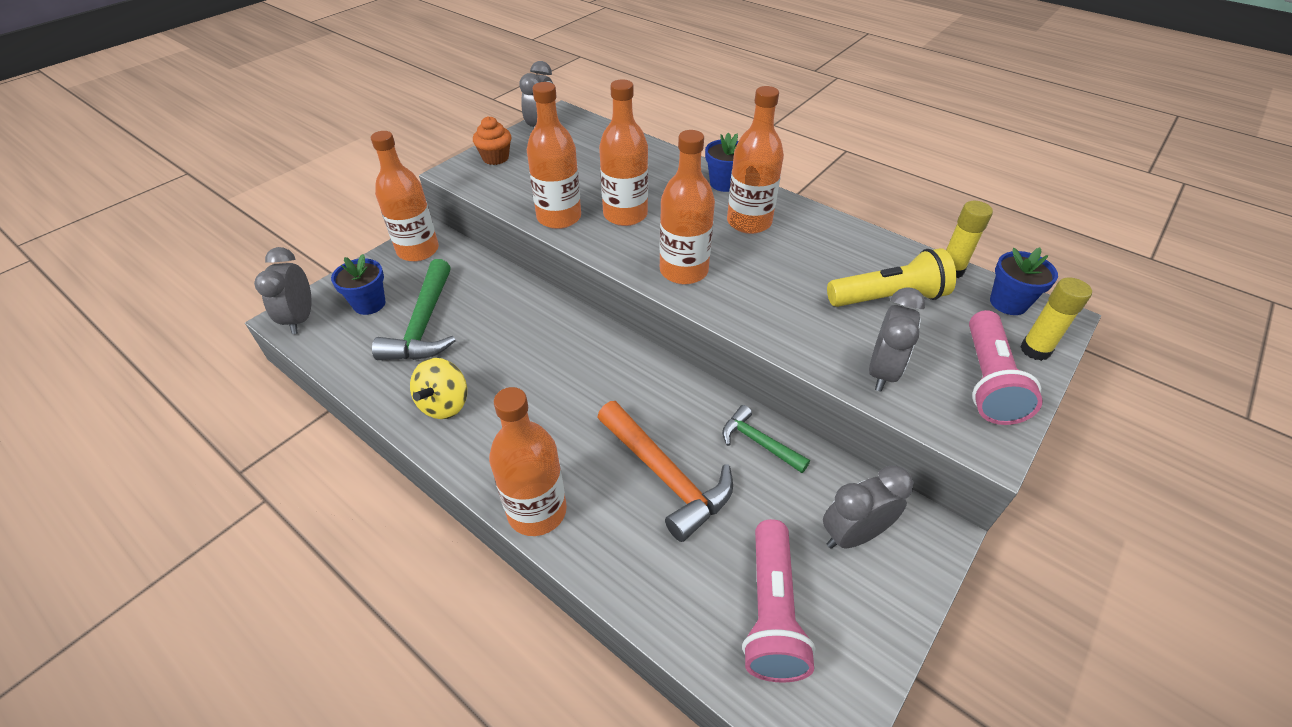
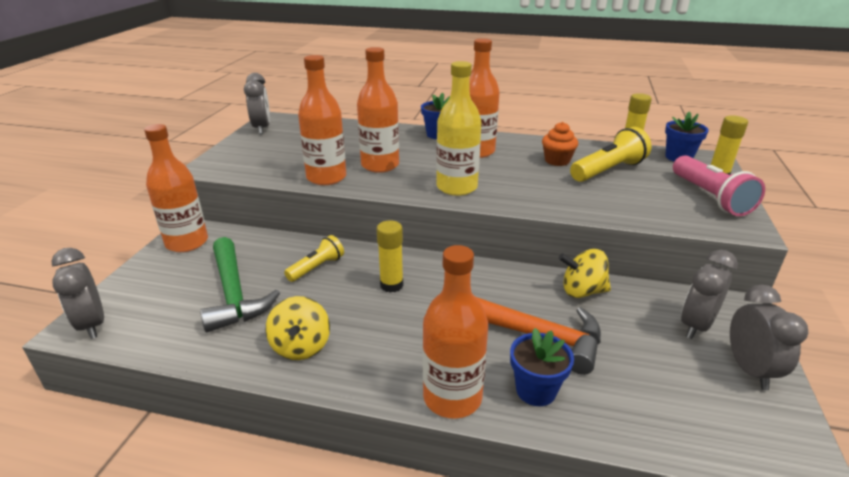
camera: 25 degrees left, 15 degrees down
(369, 304) = (164, 293): blue flower pot -> blue flower pot (536, 390)
(495, 158) = (236, 153): orange cupcake -> orange cupcake (557, 161)
(512, 318) = (317, 267): none -> yellow flashlight
(567, 364) = (391, 285): none -> yellow glue stick
(683, 271) = (456, 187): orange bottle -> yellow bottle
(758, 442) = (582, 291): green hammer -> yellow spinning top
(771, 612) = (691, 396): pink flashlight -> none
(882, 372) = (646, 209): grey clock -> grey clock (749, 370)

